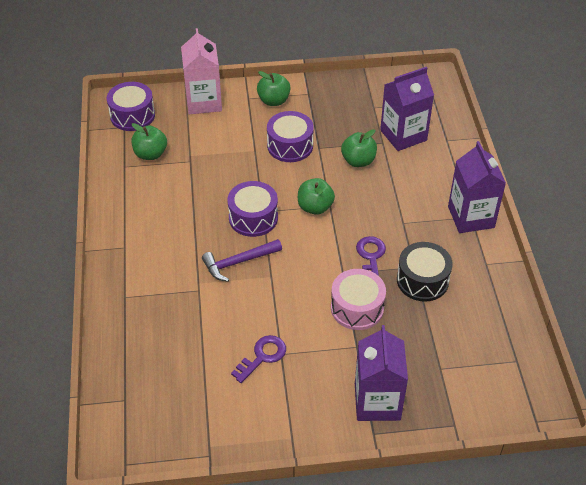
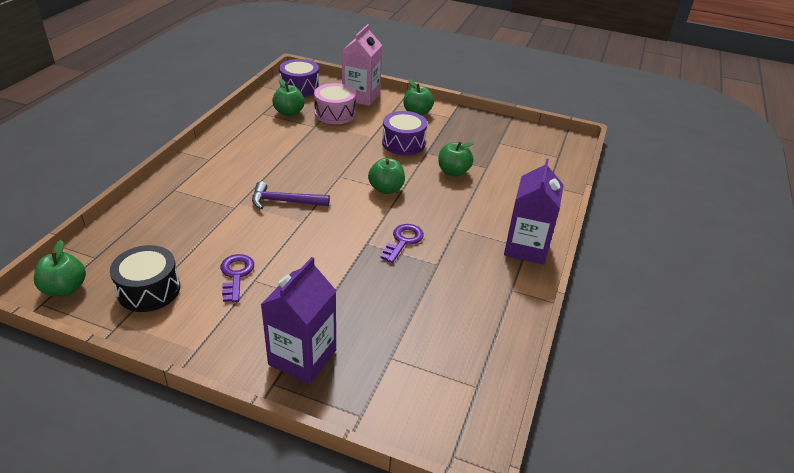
camera: 25 degrees right, 10 degrees down
(131, 441) = (65, 289): none -> green apple
(253, 218) = (327, 177): purple drum -> none
(262, 356) = (236, 275): purple key -> purple key turned 75 degrees counterclockwise
(357, 308) = (354, 274): pink drum -> pink drum (335, 113)
(403, 135) = (510, 168): purple carton -> none
(422, 280) = (436, 277): black drum -> black drum (149, 290)

